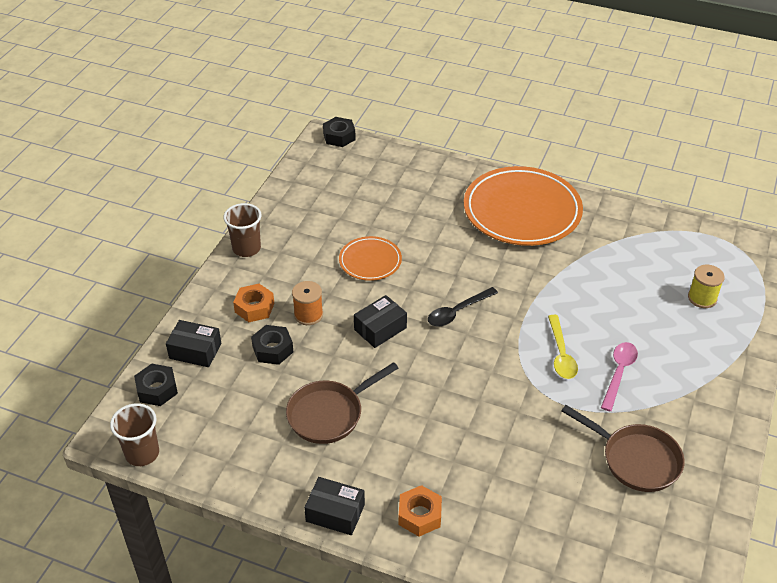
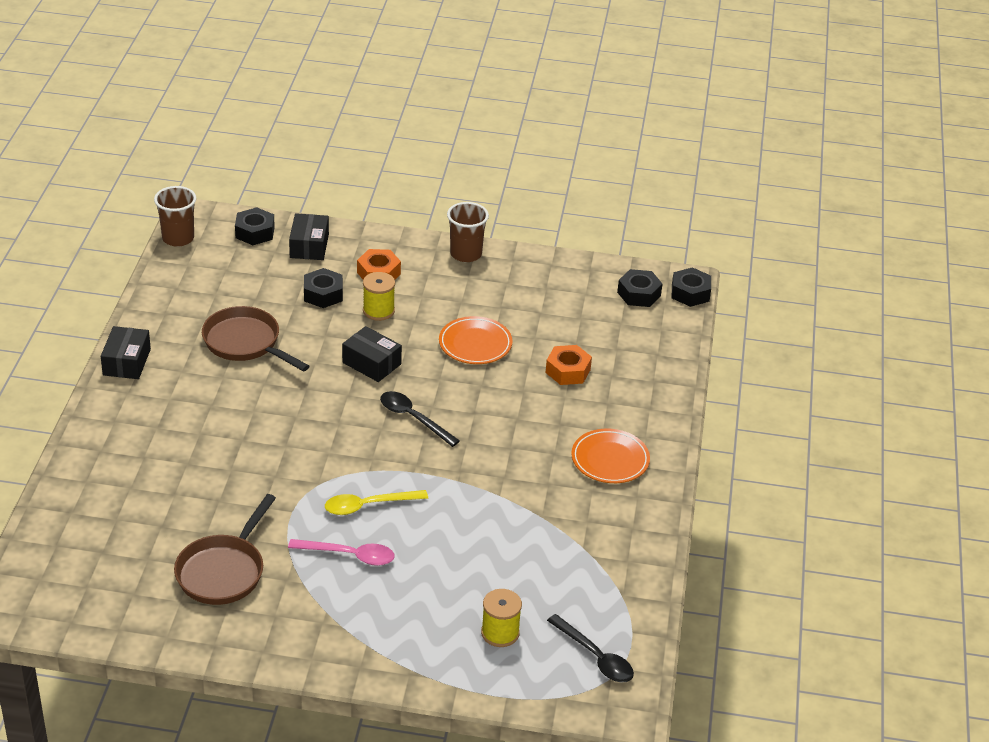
camera: 75 degrees right, 5 degrees down
(308, 315) = (378, 311): orange spool -> yellow spool
(332, 162) = (639, 294): none -> black nut
(420, 515) = (130, 416): orange nut -> orange nut (568, 371)
(522, 211) = (610, 459): orange plate -> orange plate, size x0.51
(723, 253) = (595, 657): none -> black spoon

